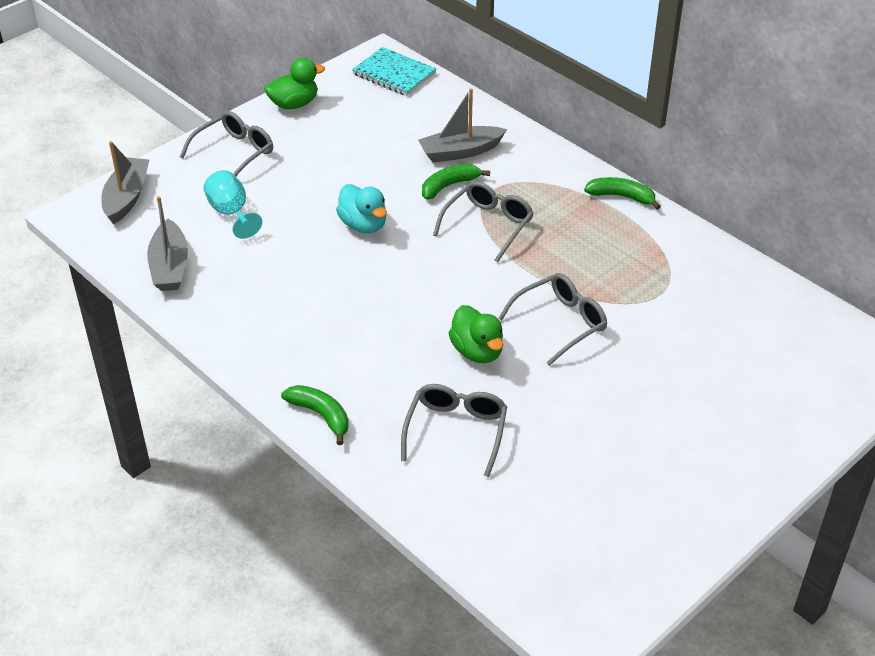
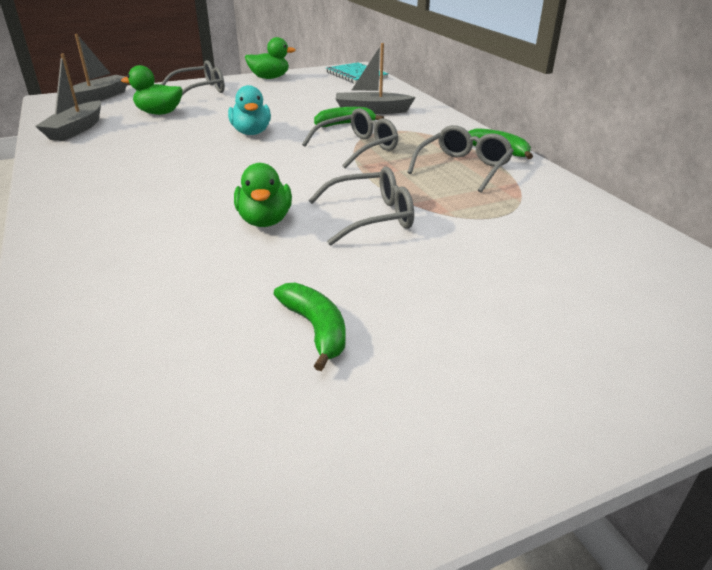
camera: 20 degrees right, 10 degrees down
(231, 213) = (159, 113): turquoise goblet -> green duck
(321, 415) = (58, 235): green banana -> green banana (316, 329)
(456, 431) = (173, 277): grey glasses -> grey glasses (463, 168)

